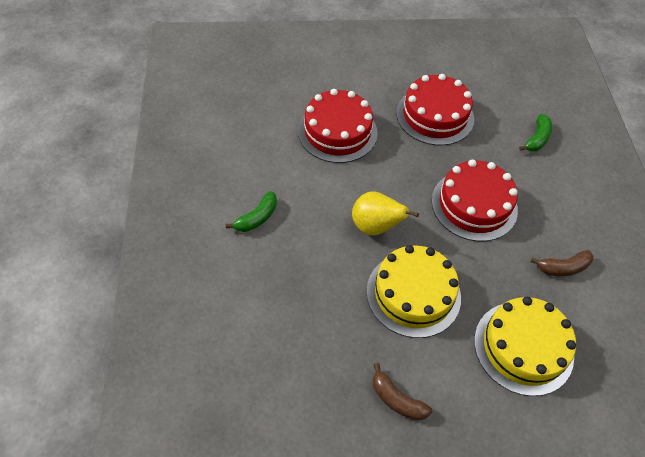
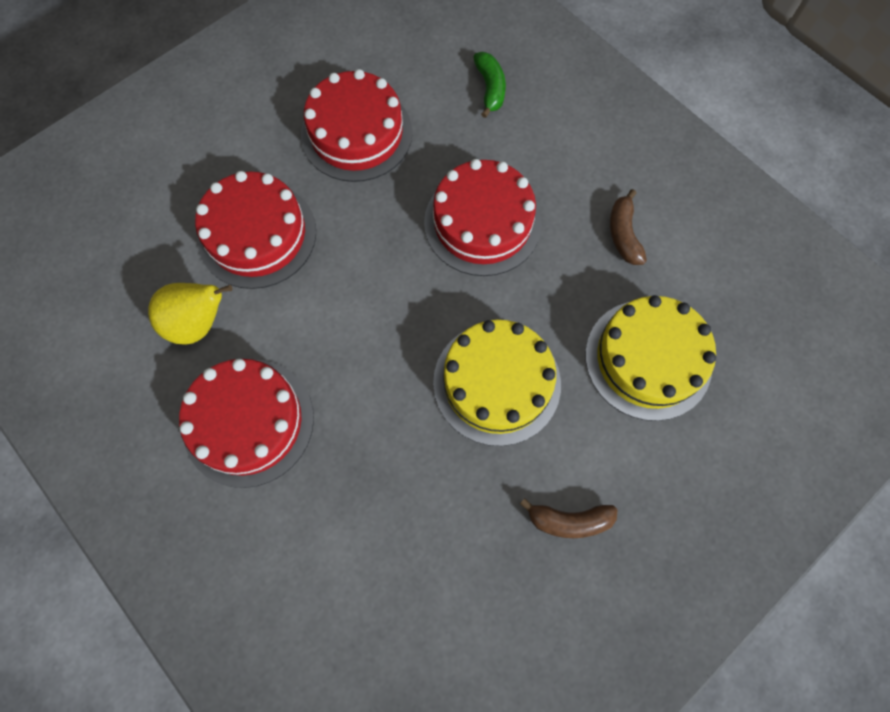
camera: 35 degrees left, 15 degrees up
(257, 218) = (248, 422): green banana -> red cake
(375, 227) = (395, 330): yellow pear -> yellow pear (199, 323)
(563, 268) = (623, 234): brown banana -> brown banana turned 135 degrees clockwise

